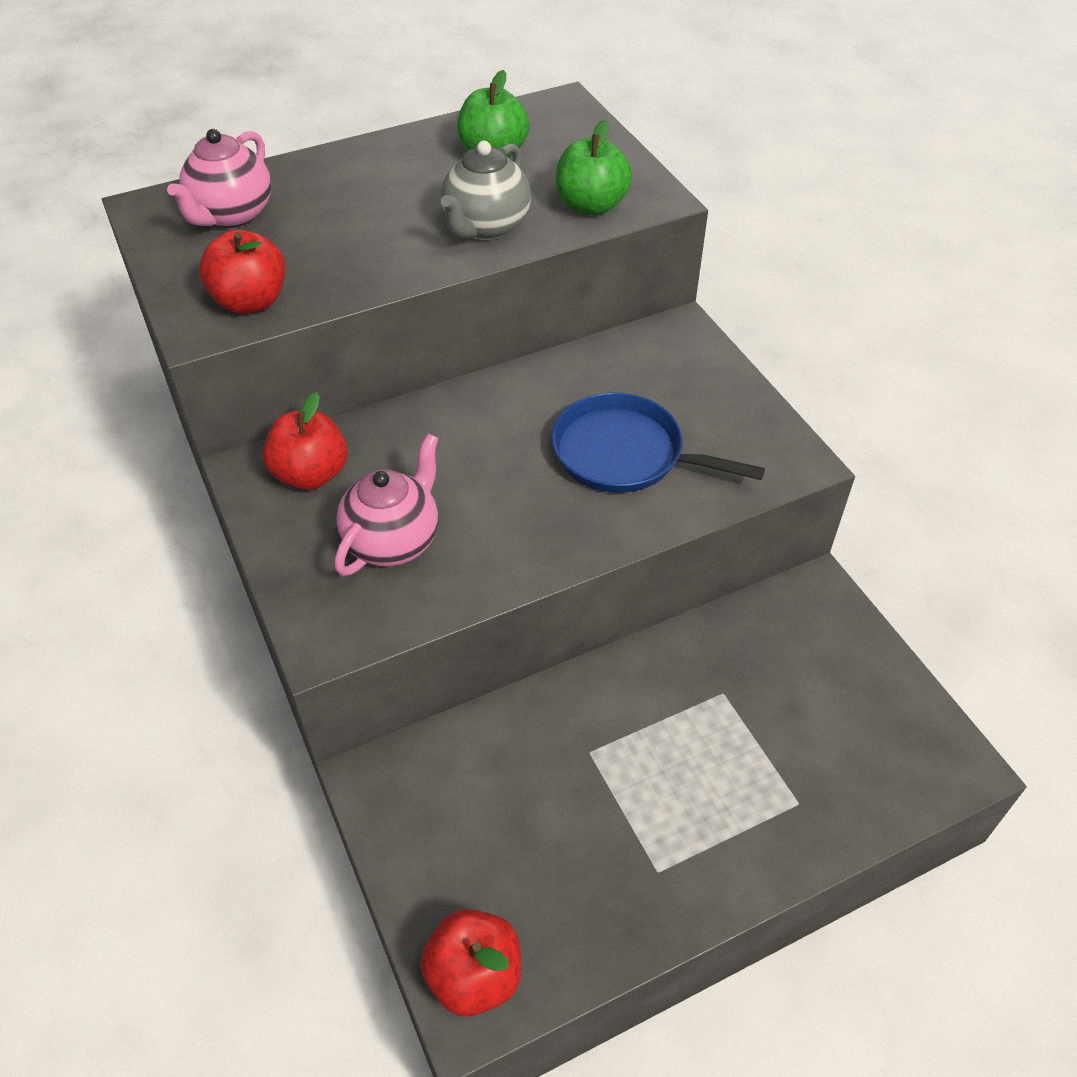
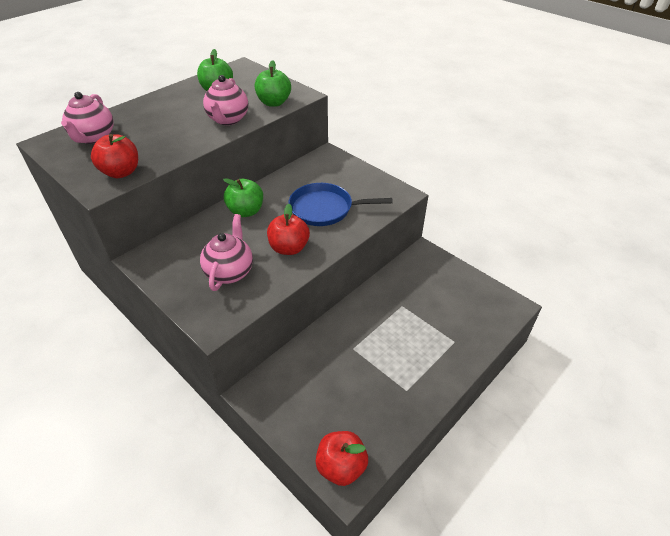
camera: 20 degrees left, 5 degrees down
(311, 474) = (174, 253): red apple -> red apple (289, 248)
(471, 420) = (246, 211): none -> green apple
(486, 227) = (228, 120): grey teapot -> pink teapot

